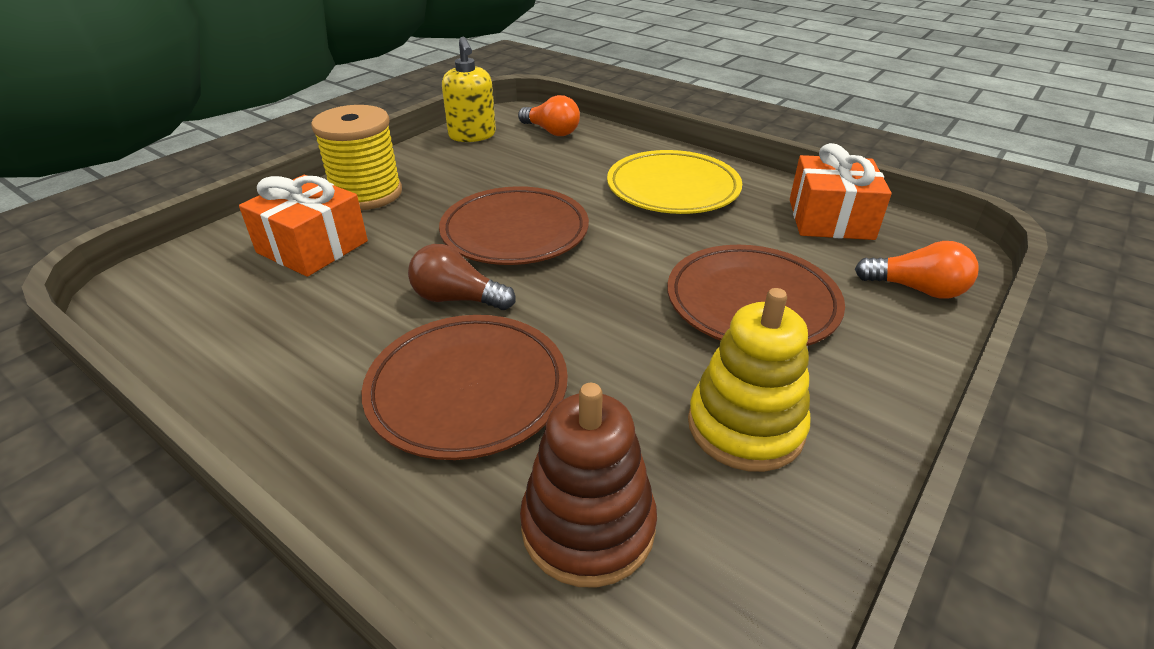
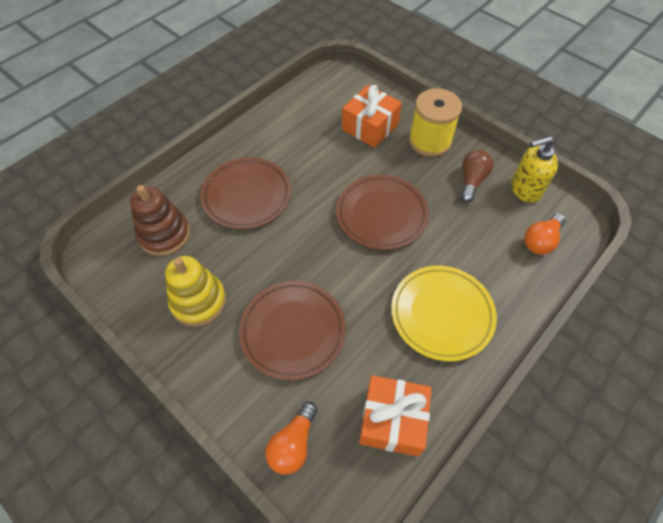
camera: 95 degrees right, 20 degrees up
(457, 299) = (315, 189): brown light bulb -> brown light bulb (471, 181)

